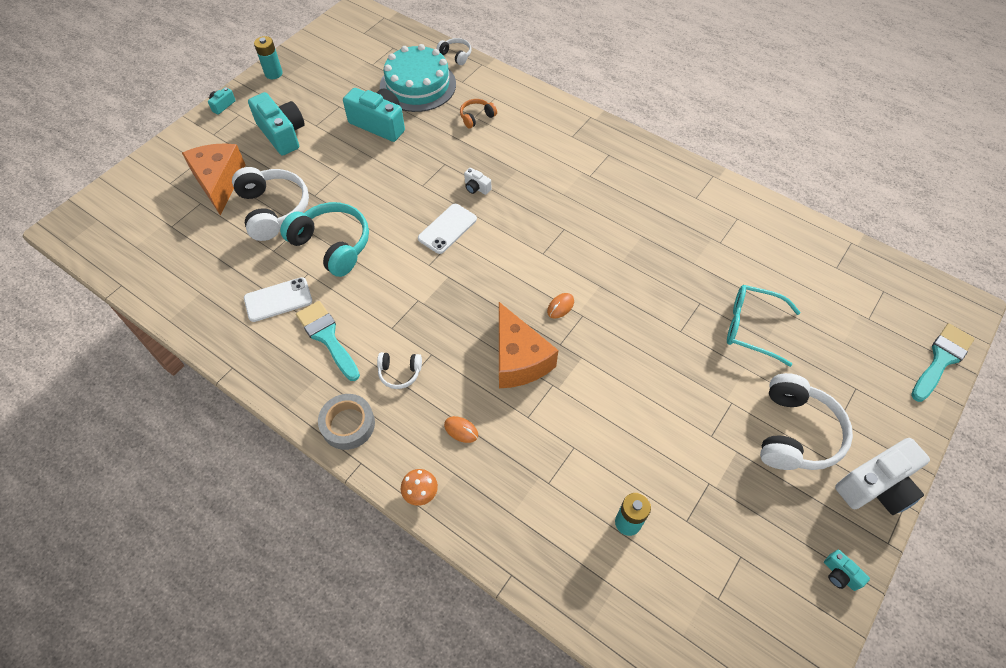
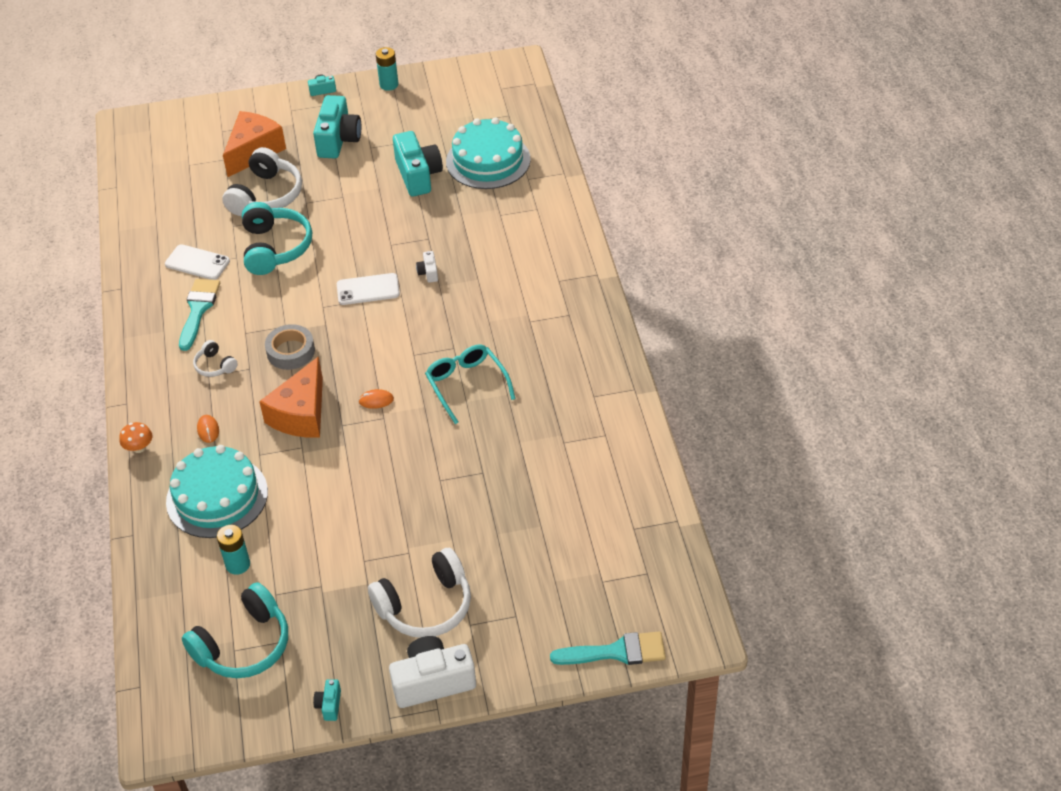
camera: 45 degrees right, 10 degrees down
(348, 424) = (146, 374): grey tape -> grey tape (290, 351)
(456, 55) = (552, 152): white headphones -> none
(476, 117) = (501, 216): orange headphones -> none
(539, 480) = (217, 496): none -> turquoise cake
(720, 587) = (244, 645): none -> turquoise headphones
(751, 327) = (497, 517): turquoise glasses -> turquoise glasses (466, 384)
(876, 486) = (433, 682): white camera -> white camera turned 150 degrees clockwise

